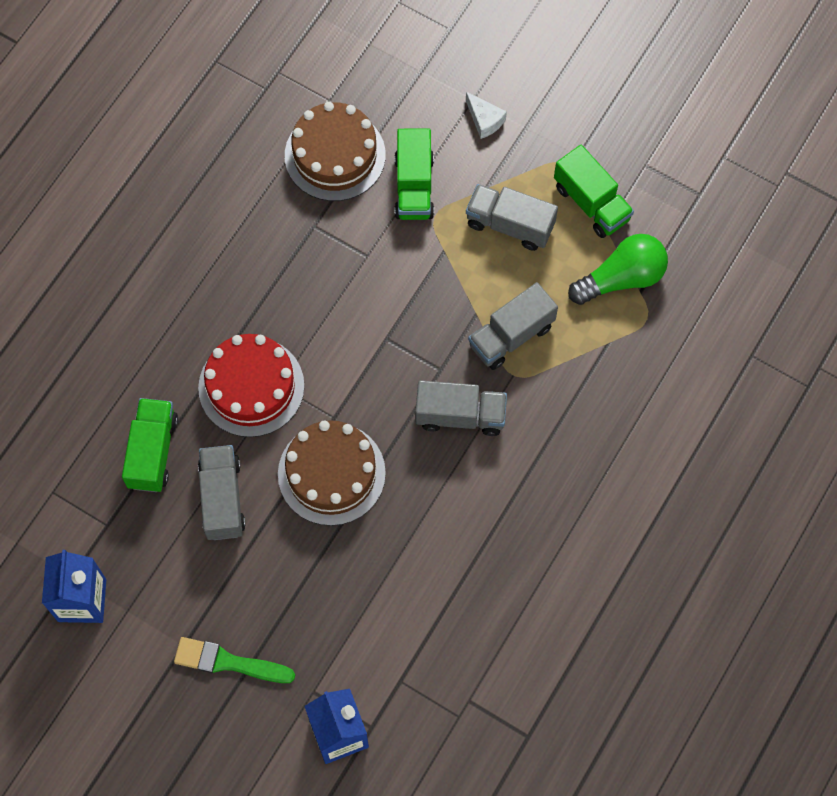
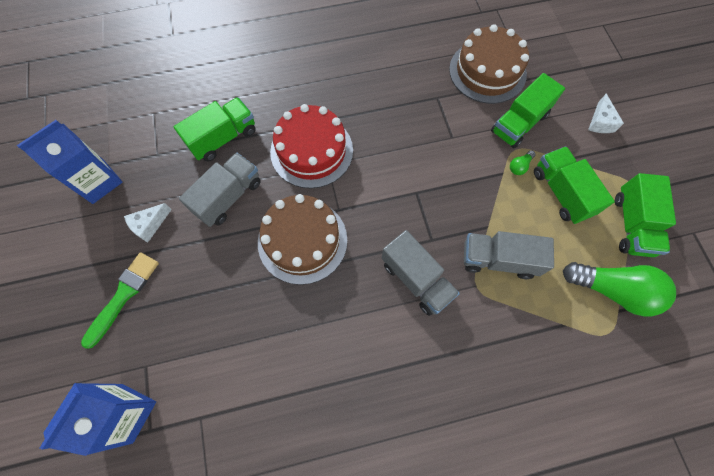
camera: 45 degrees right, 0 degrees up
(179, 589) = (149, 225): none -> white cheese
(228, 662) = (123, 295): green brush -> green brush turned 60 degrees clockwise
(452, 231) = (519, 166): none -> green light bulb
(510, 225) = (561, 193): grey truck -> green truck

